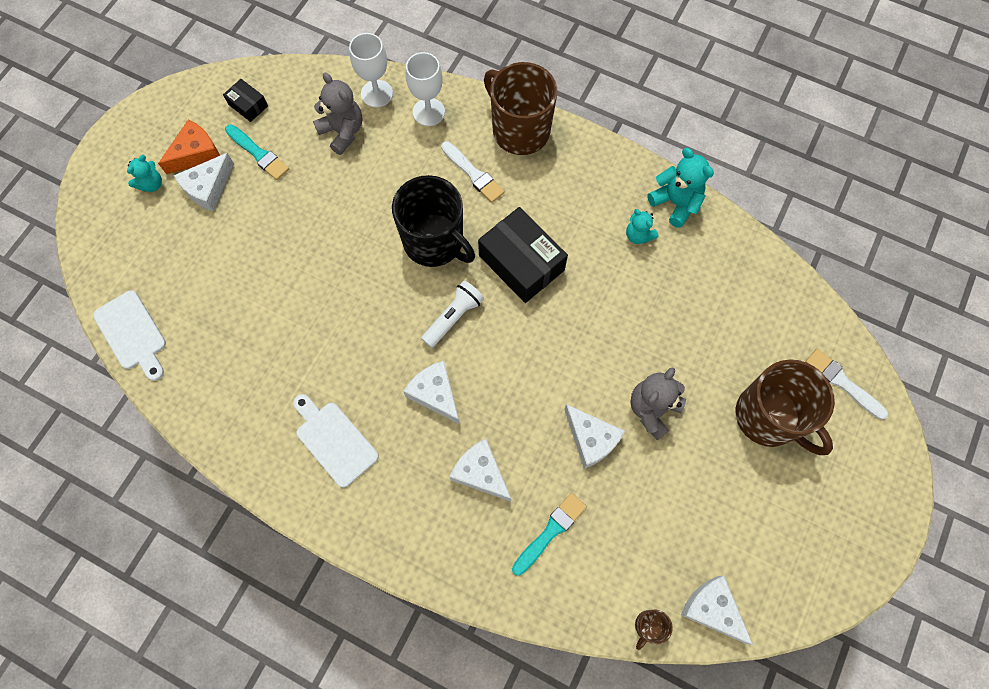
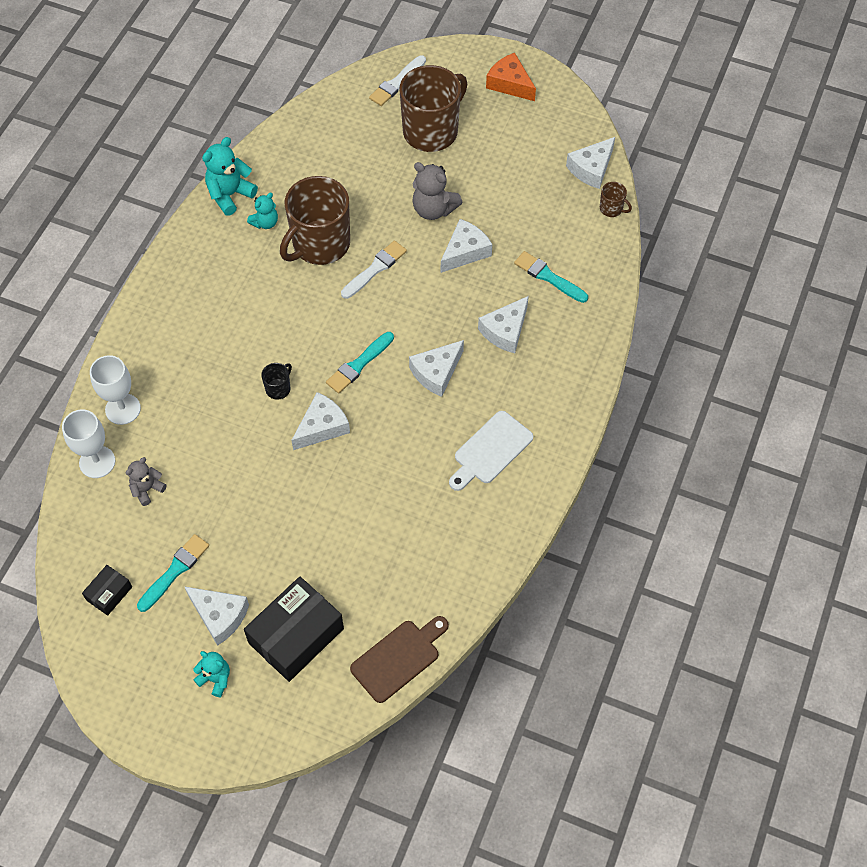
camera: 95 degrees left, 10 degrees down
(132, 333) = (399, 658): white cutting board -> brown cutting board
(196, 153) = (174, 638): orange cheese -> orange cheese (510, 84)
(343, 132) = (147, 489): grey teddy bear -> grey teddy bear, size x0.62
(386, 279) = (322, 427): none -> white cheese
(434, 242) = (278, 388): black mug -> black mug, size x0.41
(453, 317) = (359, 364): white flashlight -> turquoise brush
(473, 174) = (199, 361): white brush -> white brush (375, 269)
(519, 130) = (147, 324): brown mug -> brown mug (320, 244)
(521, 263) = (298, 313): black box -> black box (296, 635)

